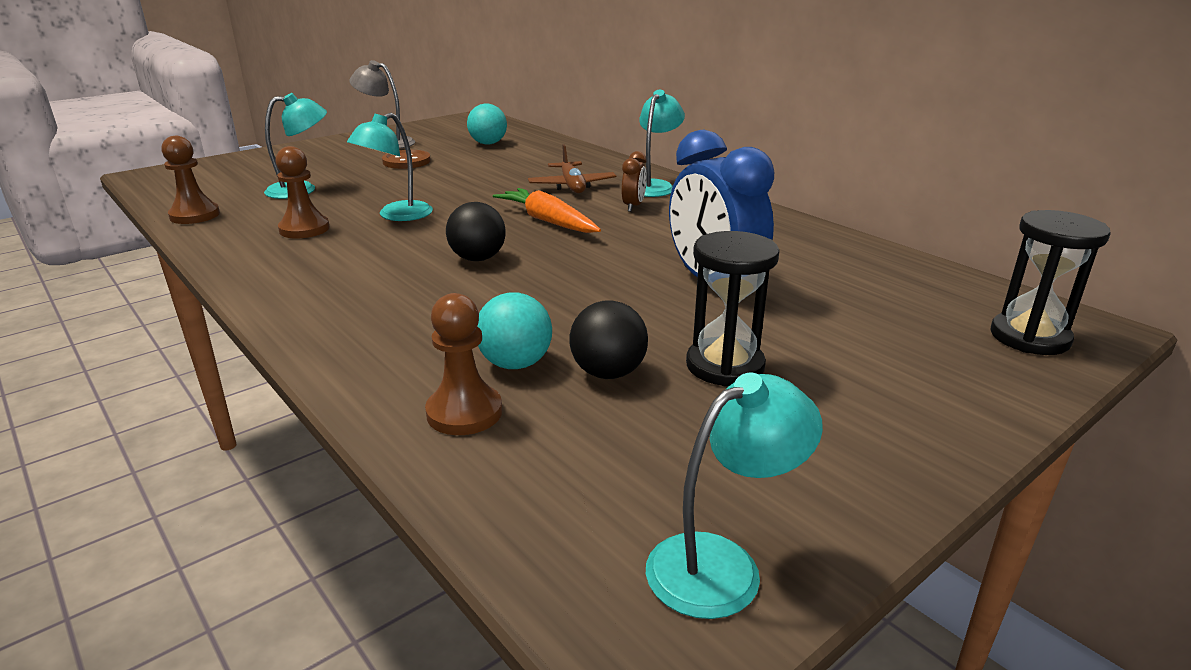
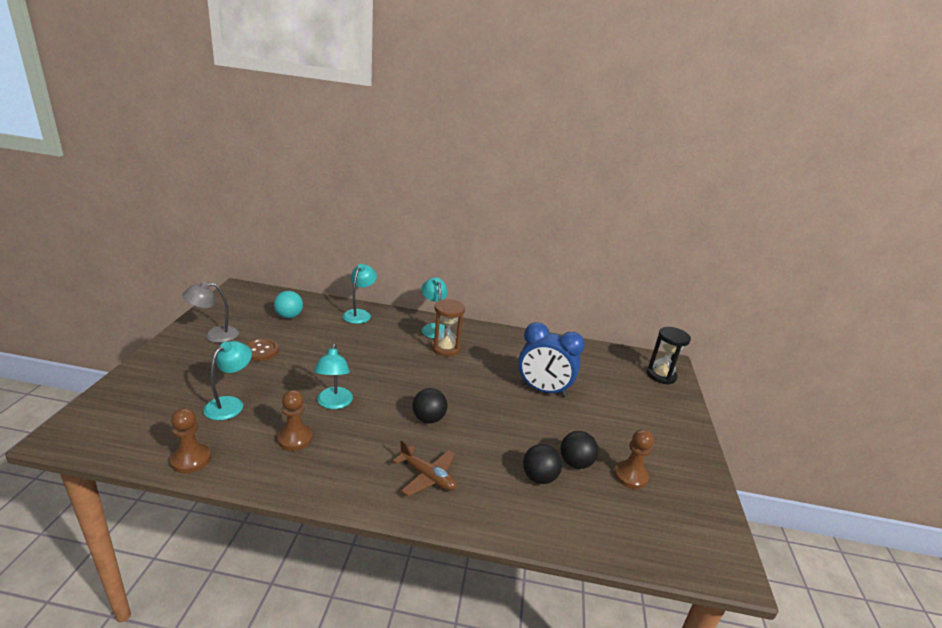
camera: 45 degrees left, 0 degrees up
(464, 412) = (559, 515): brown pawn -> brown pawn (630, 476)
(515, 363) = (539, 477): turquoise ball -> black ball
(548, 221) = (421, 376): orange carrot -> none
(572, 186) = (394, 342): brown plane -> brown plane (427, 476)
(633, 206) = (445, 348): brown clock -> brown hourglass
(722, 564) = (705, 526): turquoise lamp -> turquoise lamp (359, 314)
(725, 366) = (603, 437): black hourglass -> none

